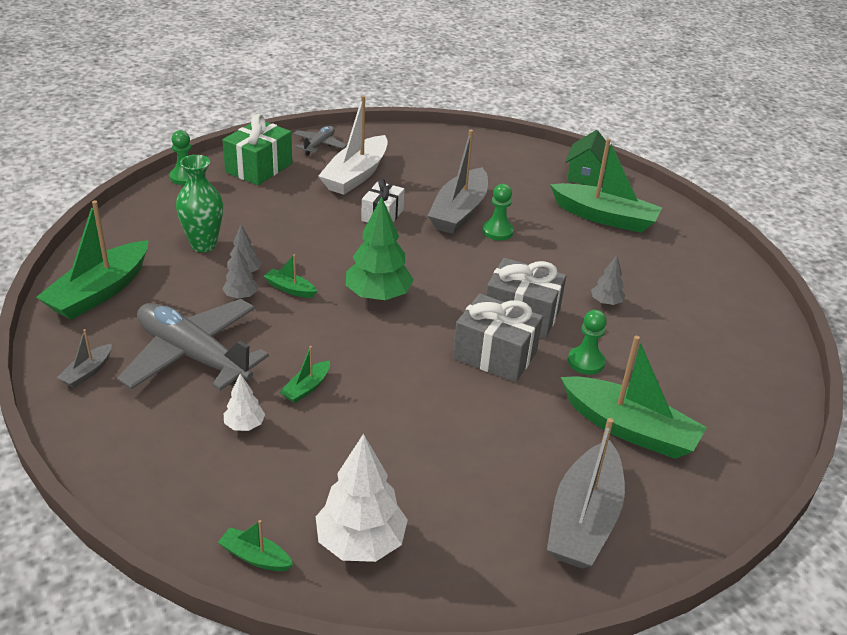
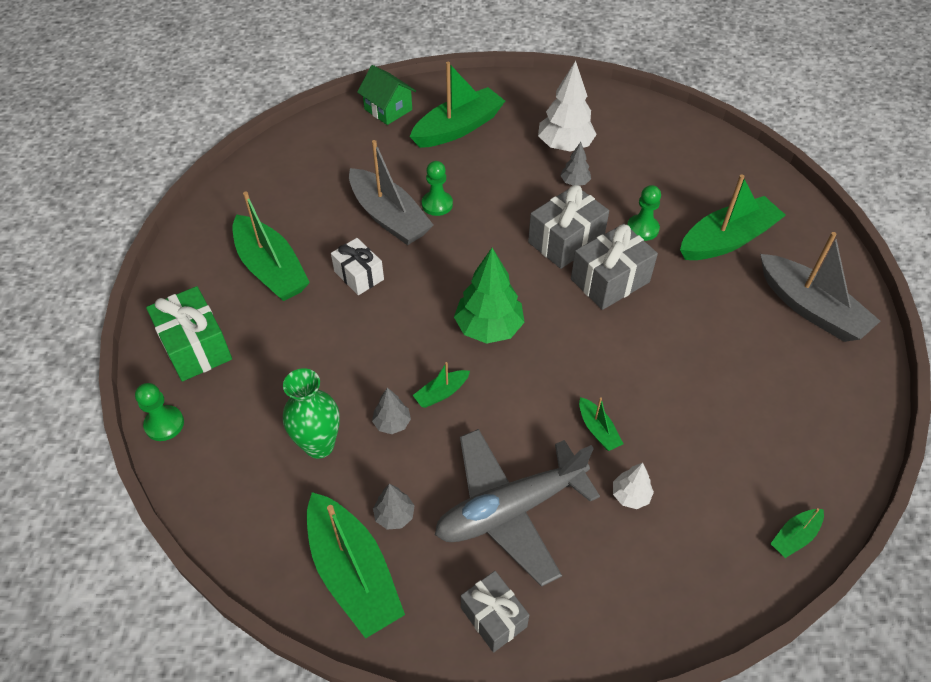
camera: 60 degrees left, 15 degrees up
(87, 372) = (493, 617): grey boat -> grey gift
(241, 296) = (432, 439): grey tree -> grey tree (394, 515)
(319, 145) = (187, 278): grey plane -> none
(356, 175) = (271, 269): white boat -> green boat
(361, 543) = (798, 456): white tree -> white tree (565, 146)

